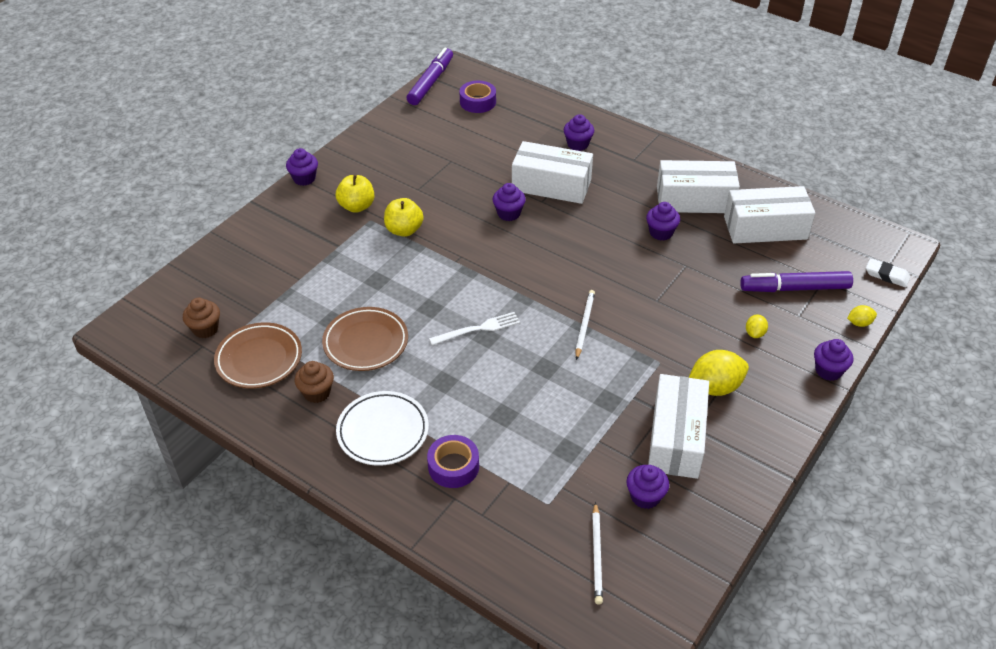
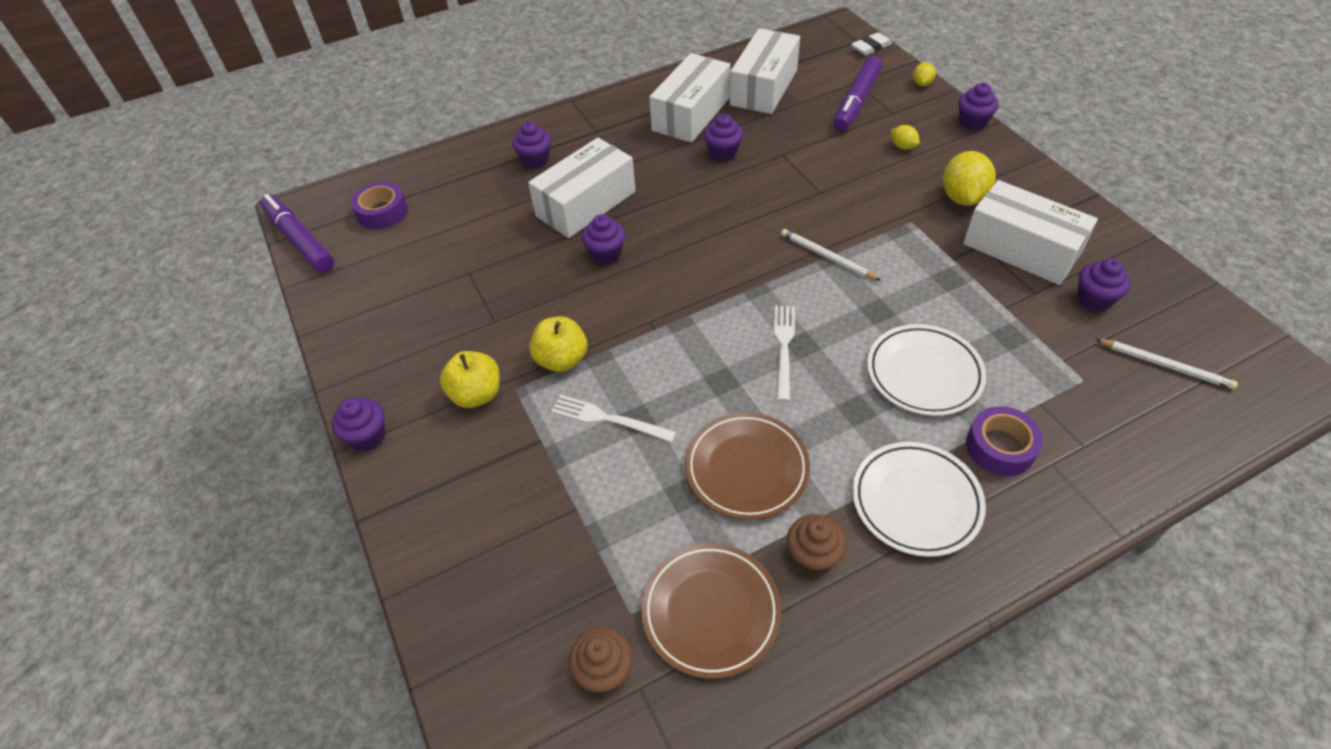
camera: 60 degrees left, 5 degrees up
(370, 268) = (608, 419): none -> white fork
(498, 409) = (924, 374): none -> white plate

